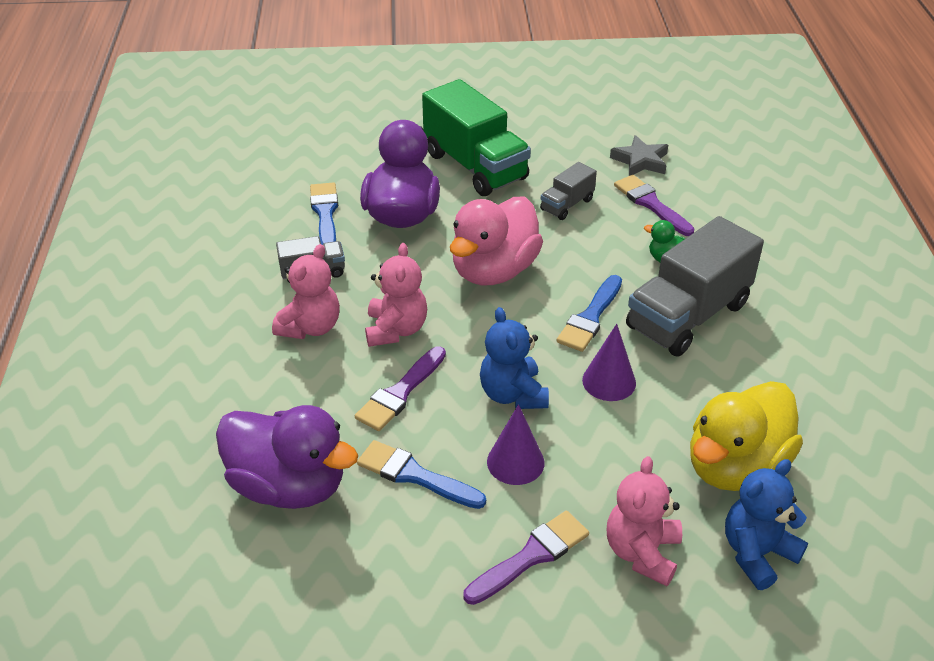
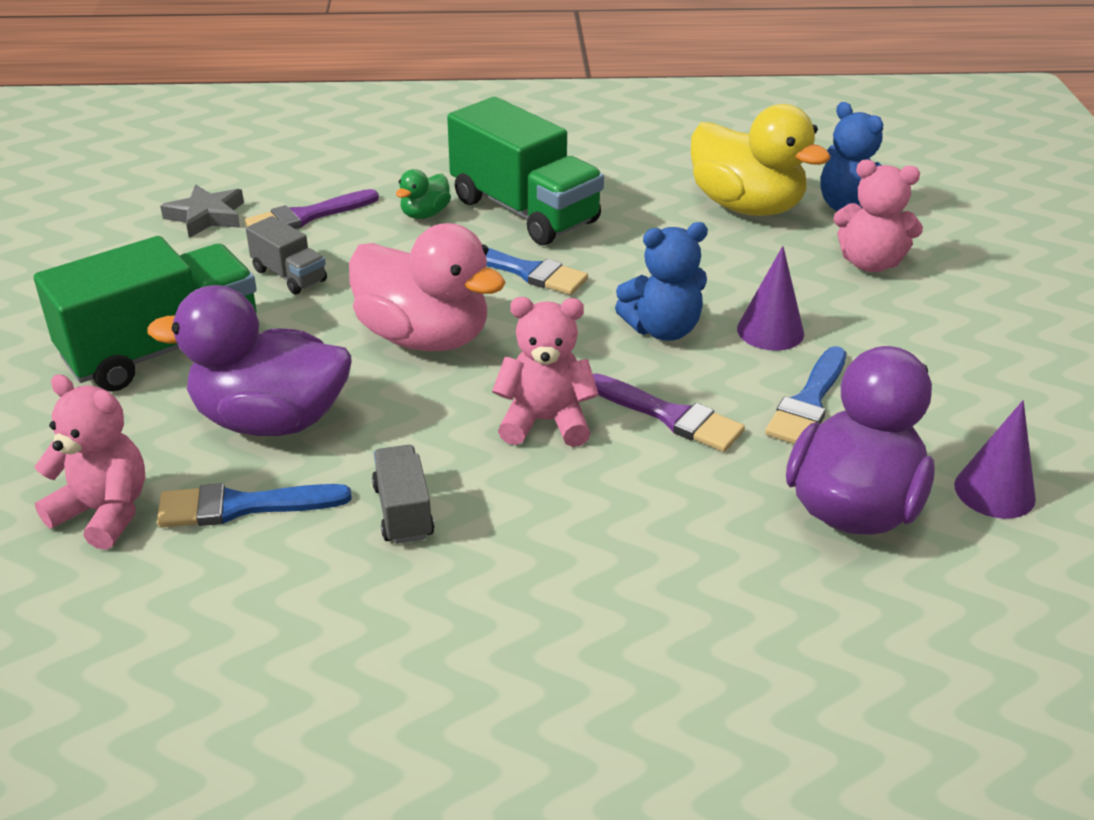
camera: 90 degrees left, 5 degrees down
(310, 327) = (538, 506): pink teddy bear -> pink teddy bear (104, 512)
(531, 556) = (897, 325): purple brush -> none
(609, 381) = (634, 266): purple cone -> purple cone (994, 491)
(688, 316) = (524, 211): grey truck -> green truck

